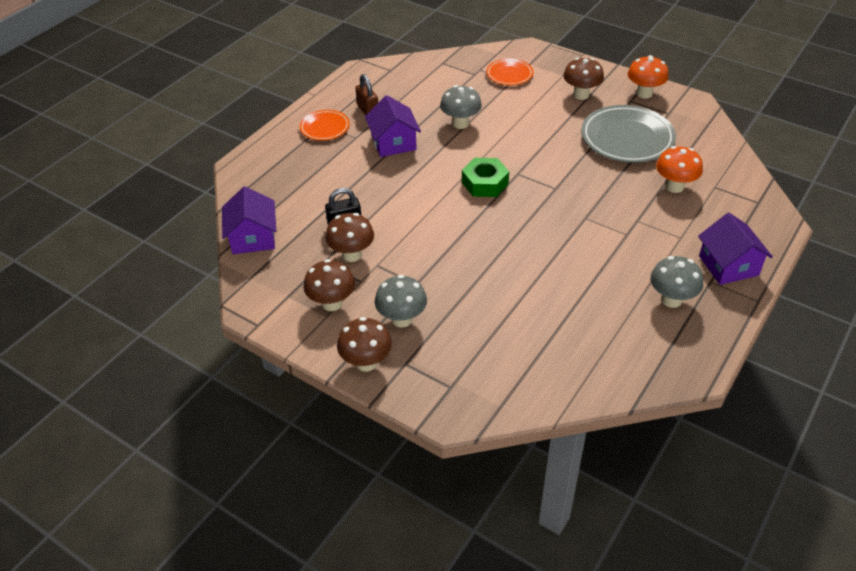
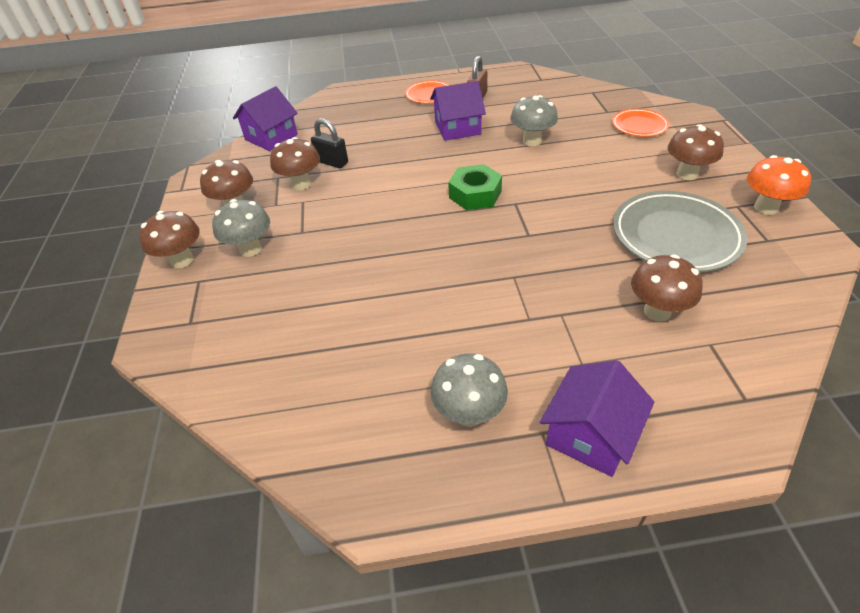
camera: 50 degrees right, 0 degrees up
(393, 143) = (457, 128): purple house -> purple house turned 45 degrees clockwise
(674, 187) = (657, 311): orange mushroom -> brown mushroom

